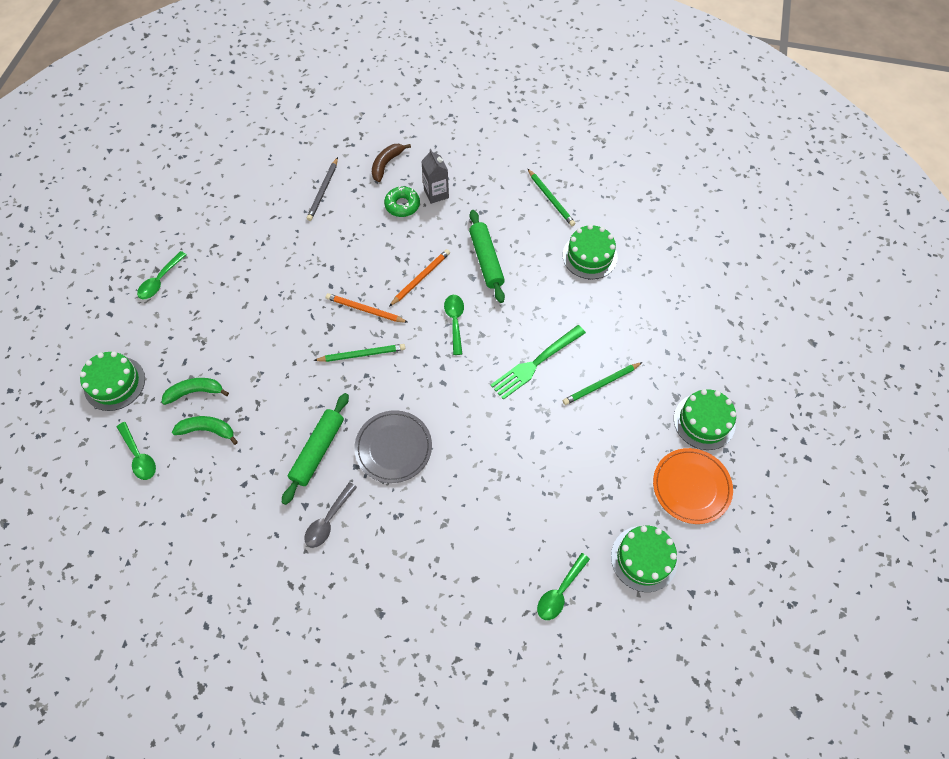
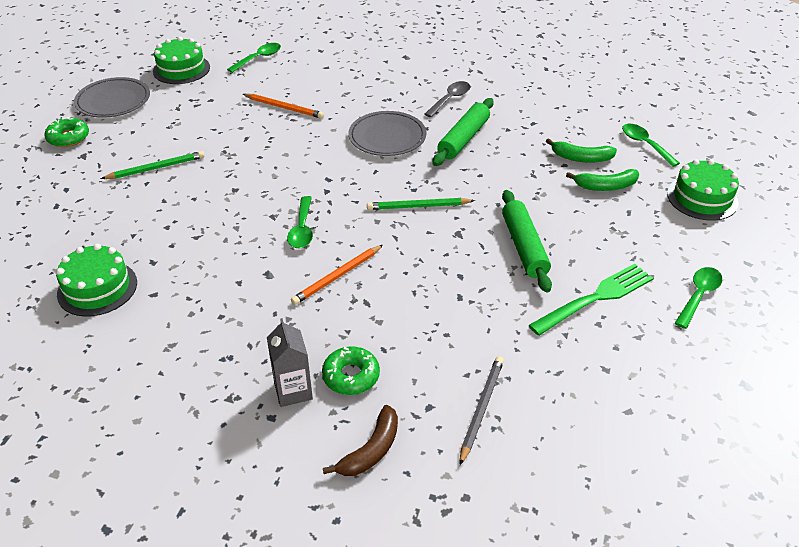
camera: 175 degrees left, 20 degrees down
(365, 310) = (414, 247): orange pencil -> orange pencil (284, 108)
(486, 260) = (242, 292): green rolling pin -> green rolling pin (524, 247)
(536, 363) = (219, 188): green fork -> green fork (595, 298)
(551, 199) = (112, 369): green pencil -> none
(691, 487) = (113, 101): orange plate -> grey plate
(704, 421) = (68, 138): green cake -> green donut

